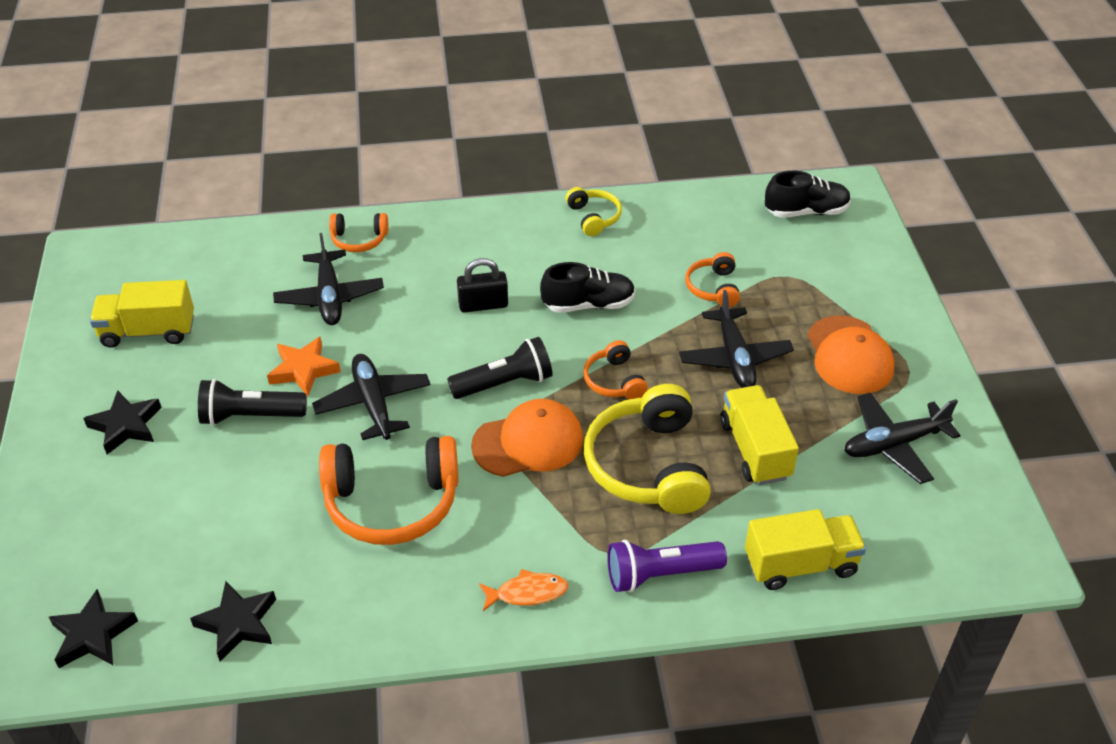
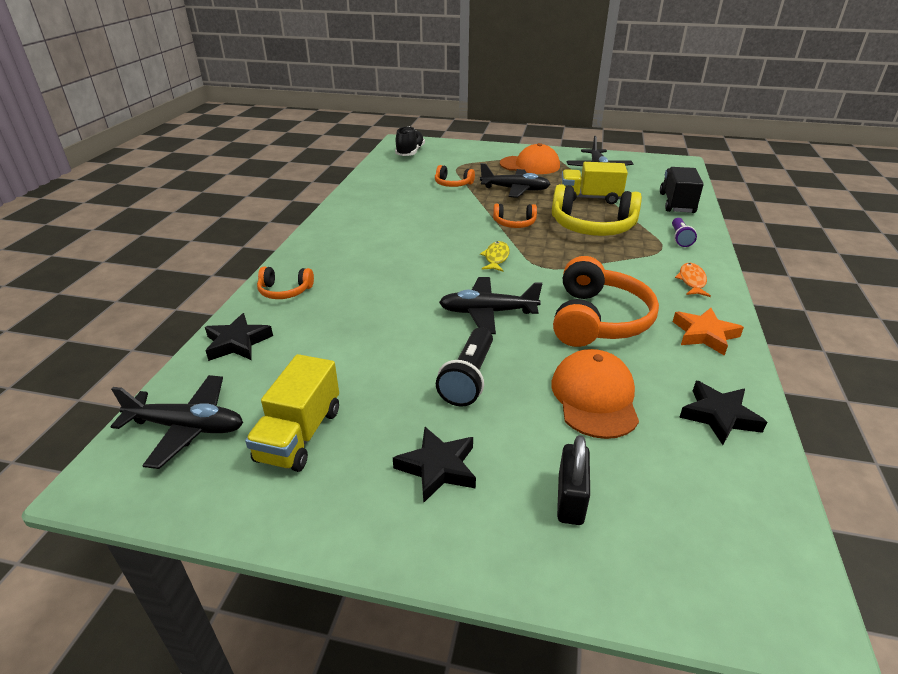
camera: 70 degrees left, 10 degrees down
(93, 635) = (735, 523): black star -> black star (237, 342)
(303, 370) = (427, 341): orange star -> orange star (704, 335)
(330, 297) = (344, 315): black plane -> black plane (187, 427)
(359, 240) = (285, 291): orange headphones -> orange headphones turned 75 degrees clockwise
(483, 305) = (410, 252): black padlock -> black padlock (570, 499)
(505, 383) = (496, 258): black flashlight -> yellow fish
(528, 442) = (557, 259): orange cap -> orange cap (594, 397)
(588, 304) = (439, 219): black shoe -> none
(594, 217) = (355, 203): yellow headphones -> none
(660, 574) = (680, 238): purple flashlight -> purple flashlight, size x0.64
(800, 564) = (676, 203): yellow truck -> black truck

